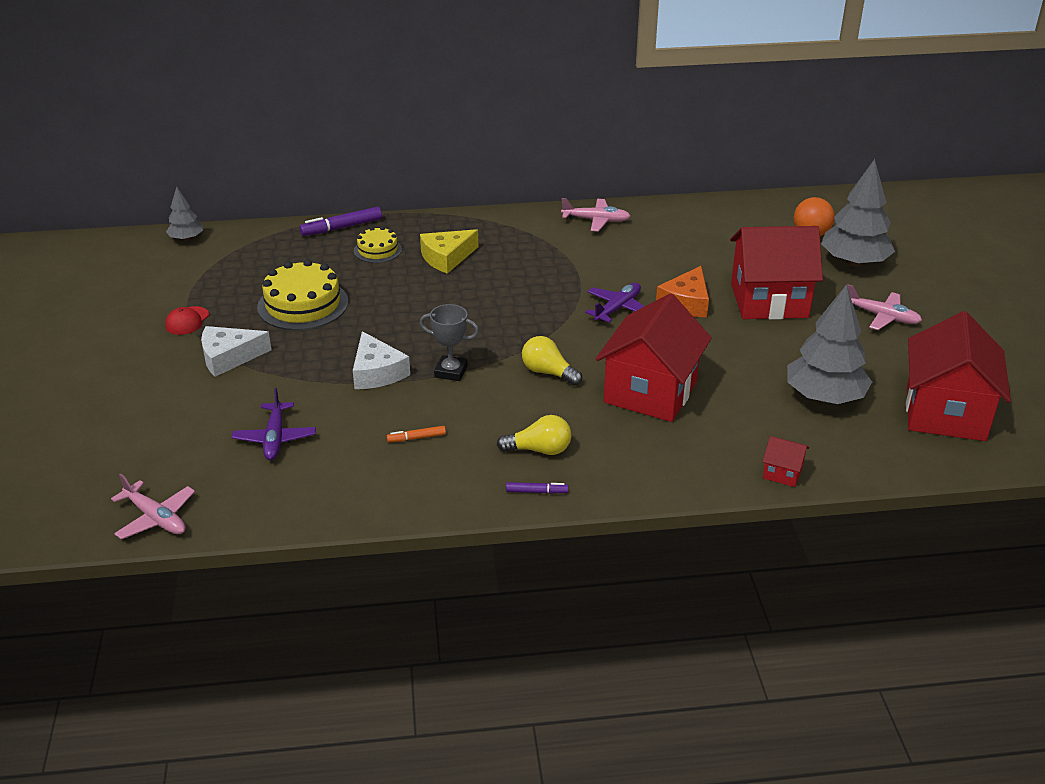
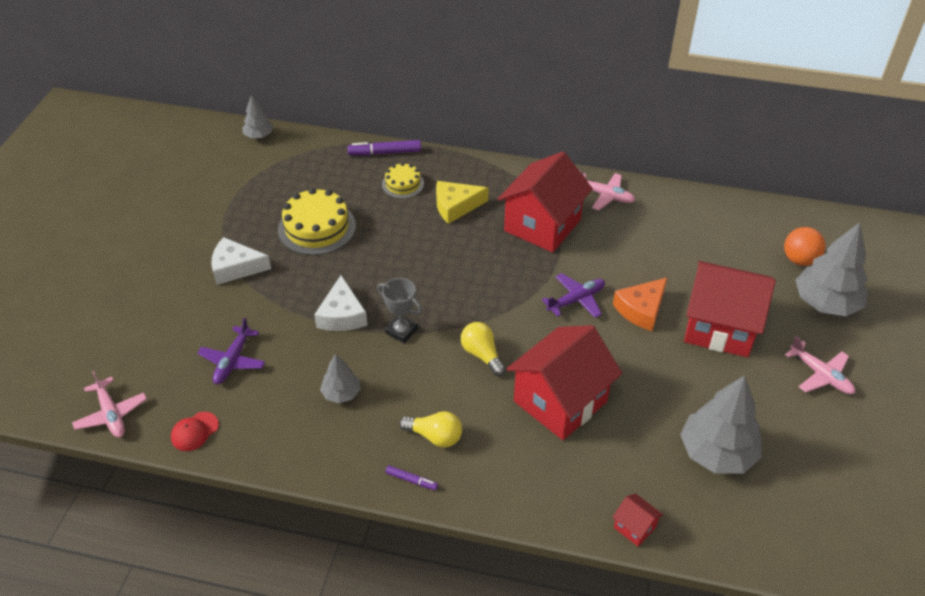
camera: 20 degrees right, 10 degrees up
(187, 321) = (221, 222): red cap -> red cap (194, 431)
(416, 438) = (341, 393): orange marker -> grey tree
(945, 413) = (826, 506): red house -> red house (542, 225)

